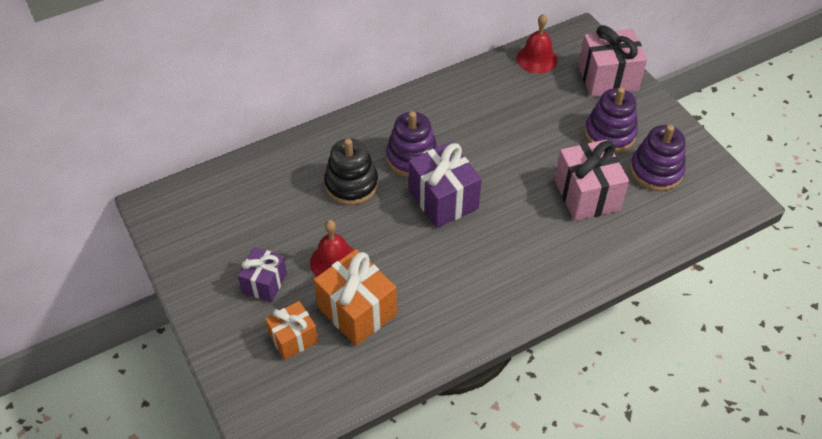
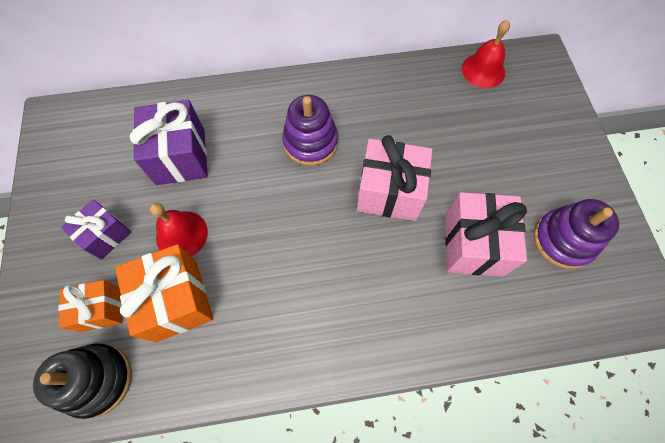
camera: 20 degrees right, 15 degrees up
(351, 184) = (238, 153): black stacking toy -> black stacking toy (98, 380)
(443, 199) = (320, 200): purple gift -> purple gift (180, 156)
(608, 78) = (550, 113): pink gift -> pink gift (389, 192)
(609, 134) = (527, 179): purple stacking toy -> none

